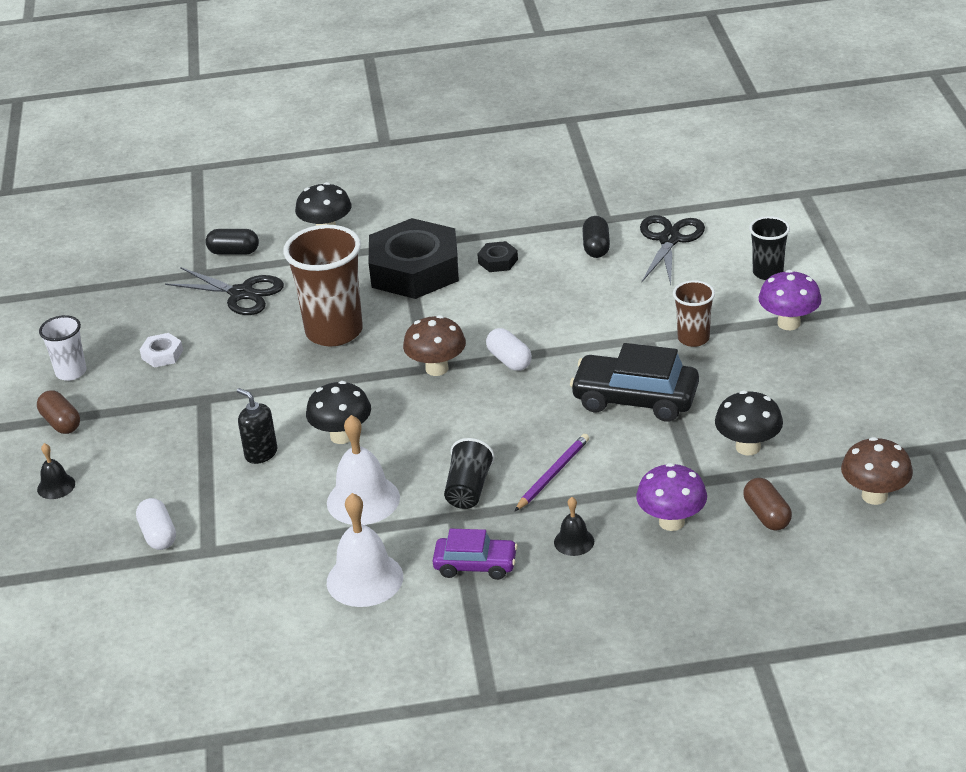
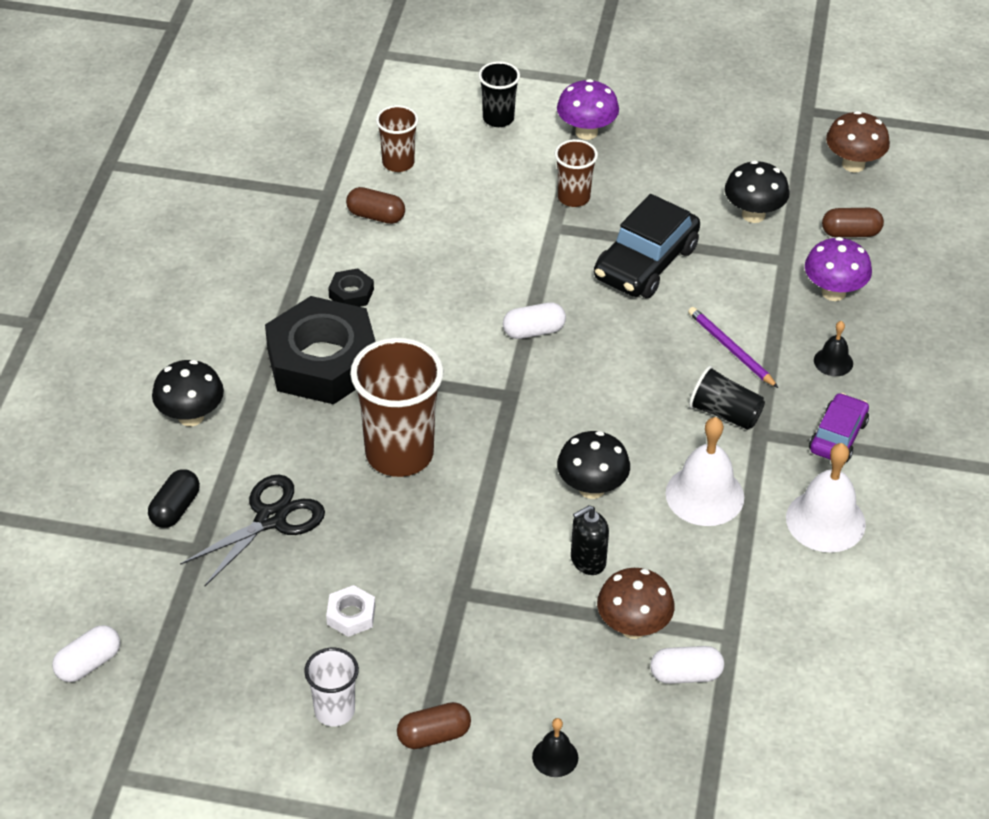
camera: 75 degrees left, 10 degrees up
(82, 261) = (88, 663): none -> white capsule
(437, 368) = (516, 388): brown mushroom -> brown mushroom (633, 627)
(596, 247) = (376, 216): black capsule -> brown capsule
(669, 240) = (398, 163): black scissors -> brown cup

